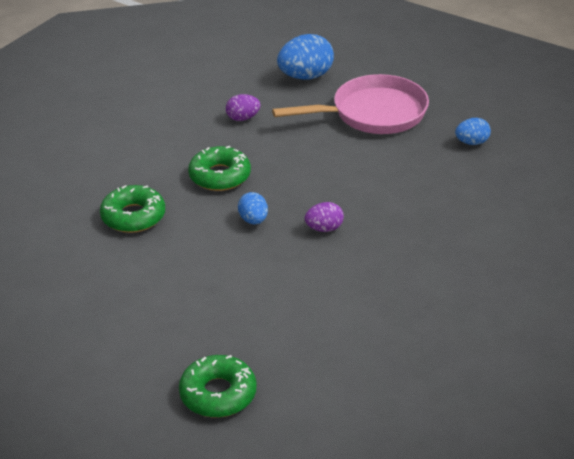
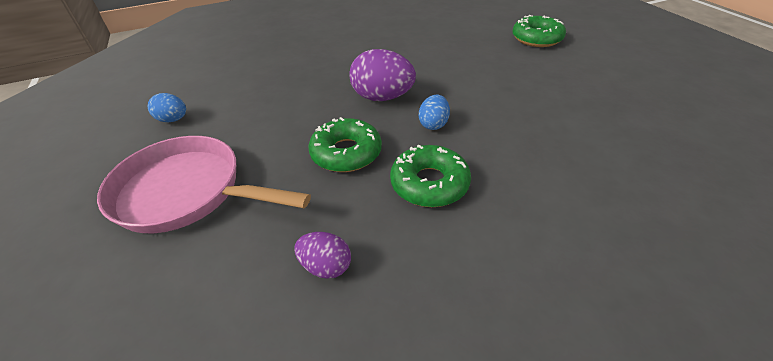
camera: 145 degrees left, 5 degrees up
(133, 216) = (556, 173): green donut -> green donut (346, 153)
(305, 76) = (153, 313): blue egg -> none
(324, 228) = (382, 97): purple egg -> purple egg, size x1.78

